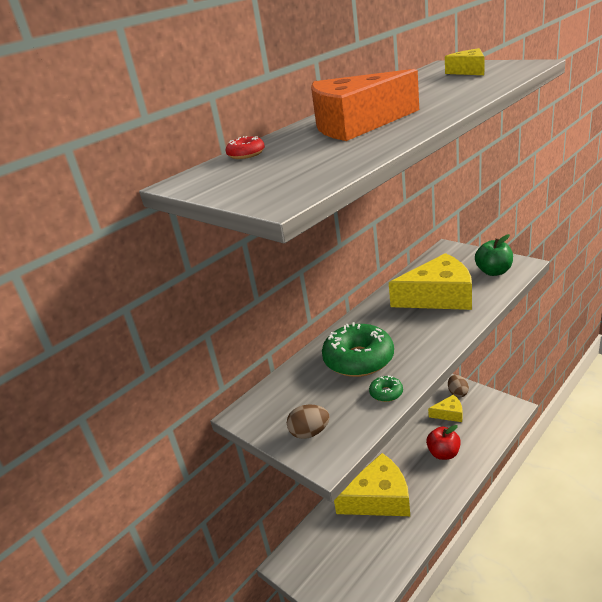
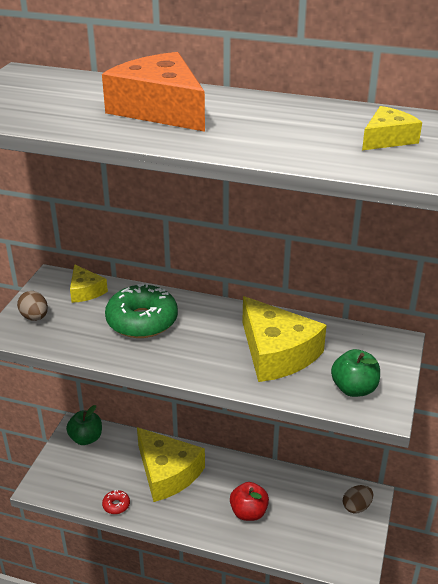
camera: 60 degrees right, 5 degrees up
(246, 154) = (81, 80): red donut -> red donut (116, 505)
(305, 556) = (86, 438): none -> green apple
(386, 393) = (95, 348): green donut -> none
(449, 414) = (315, 505): yellow cheese -> yellow cheese (85, 291)

